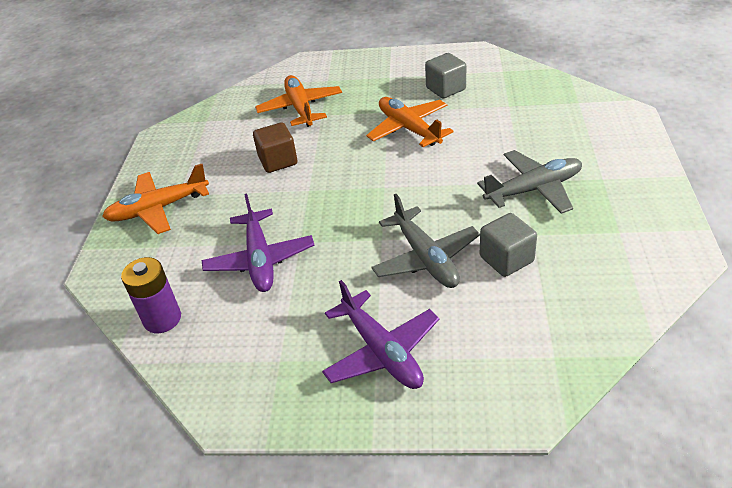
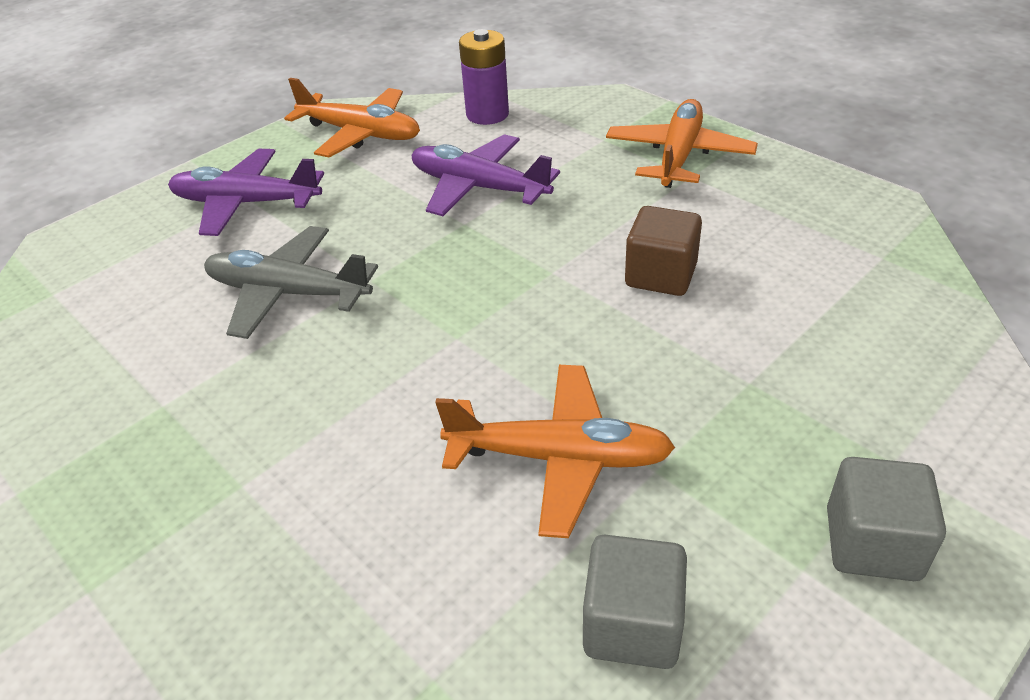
camera: 130 degrees right, 0 degrees up
(300, 108) = (805, 368): orange plane -> orange plane (361, 134)
(506, 259) = (177, 351): grey cube -> grey cube (872, 543)
(534, 189) = (209, 481): grey plane -> none

